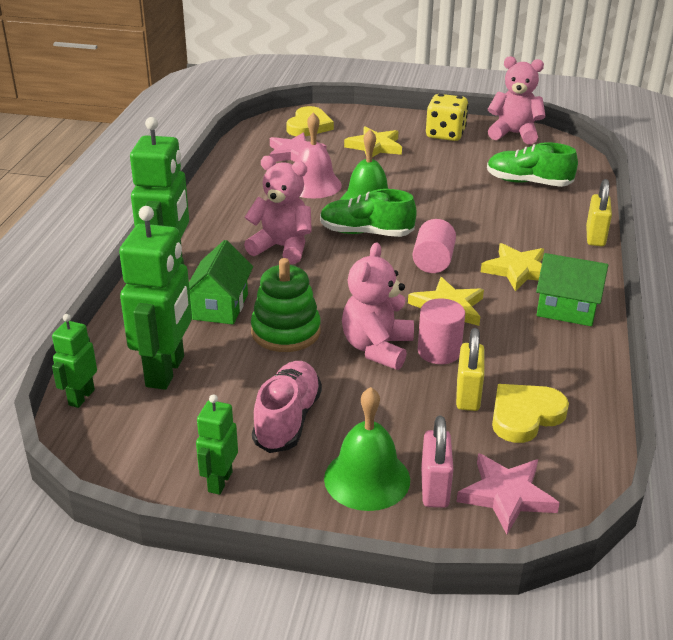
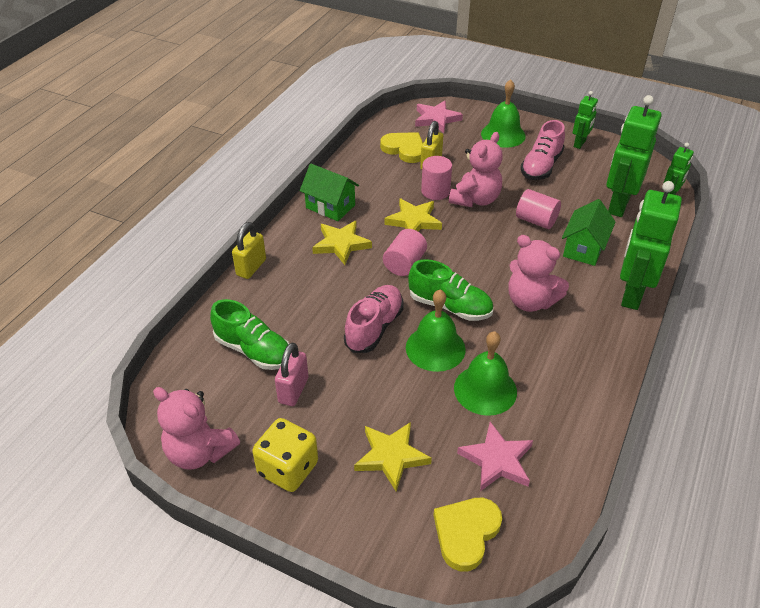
camera: 165 degrees left, 10 degrees up
(286, 332) = (536, 220): green stacking toy -> pink cylinder
(313, 185) = (485, 389): pink bell -> green bell
(432, 209) = (374, 327): none -> pink shoe
(434, 488) = (470, 126): pink padlock -> pink padlock (293, 390)
(525, 415) = (404, 149): yellow heart -> yellow heart turned 120 degrees counterclockwise

